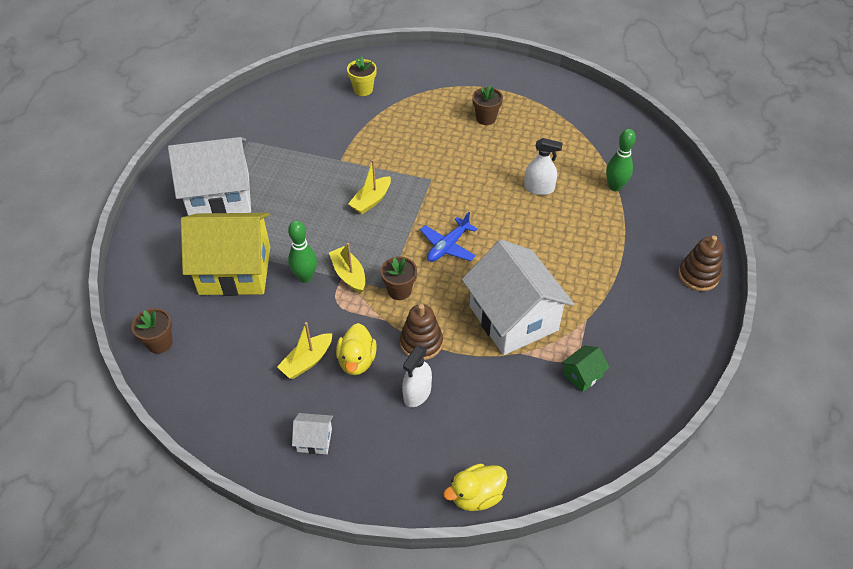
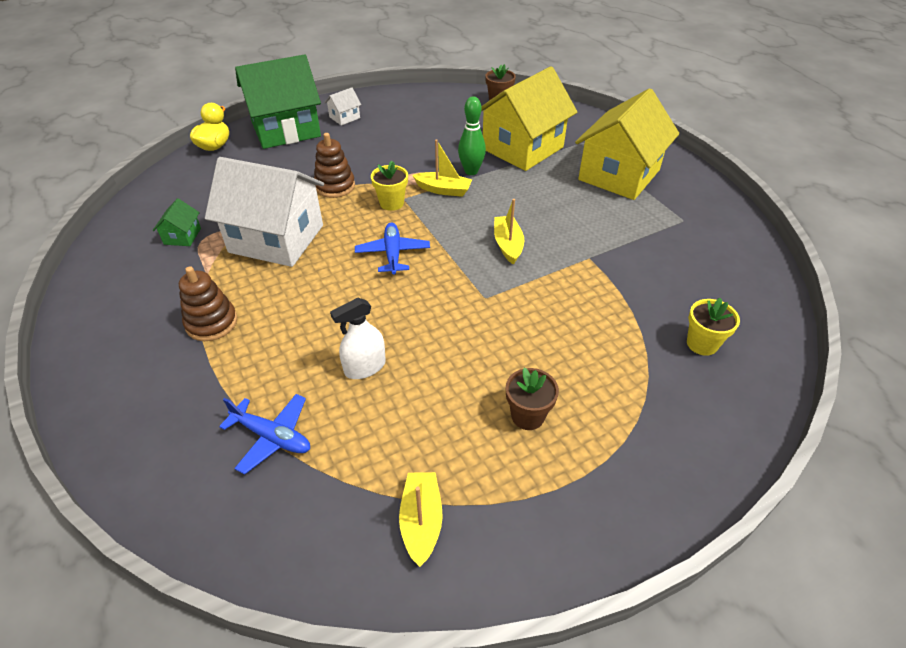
camera: 135 degrees right, 5 degrees down
(219, 196) = (619, 175): white house -> yellow house
(307, 361) = (400, 139): yellow boat -> yellow boat (421, 521)
(357, 361) = (367, 155): yellow duck -> none
(387, 467) = (286, 129): none -> green house
(399, 290) = (391, 203): brown flower pot -> yellow flower pot
(417, 393) = (305, 163): white spray bottle -> none
(615, 186) = (272, 437): green bowling pin -> blue plane
(698, 275) = (98, 388): brown stacking toy -> brown stacking toy (211, 323)

